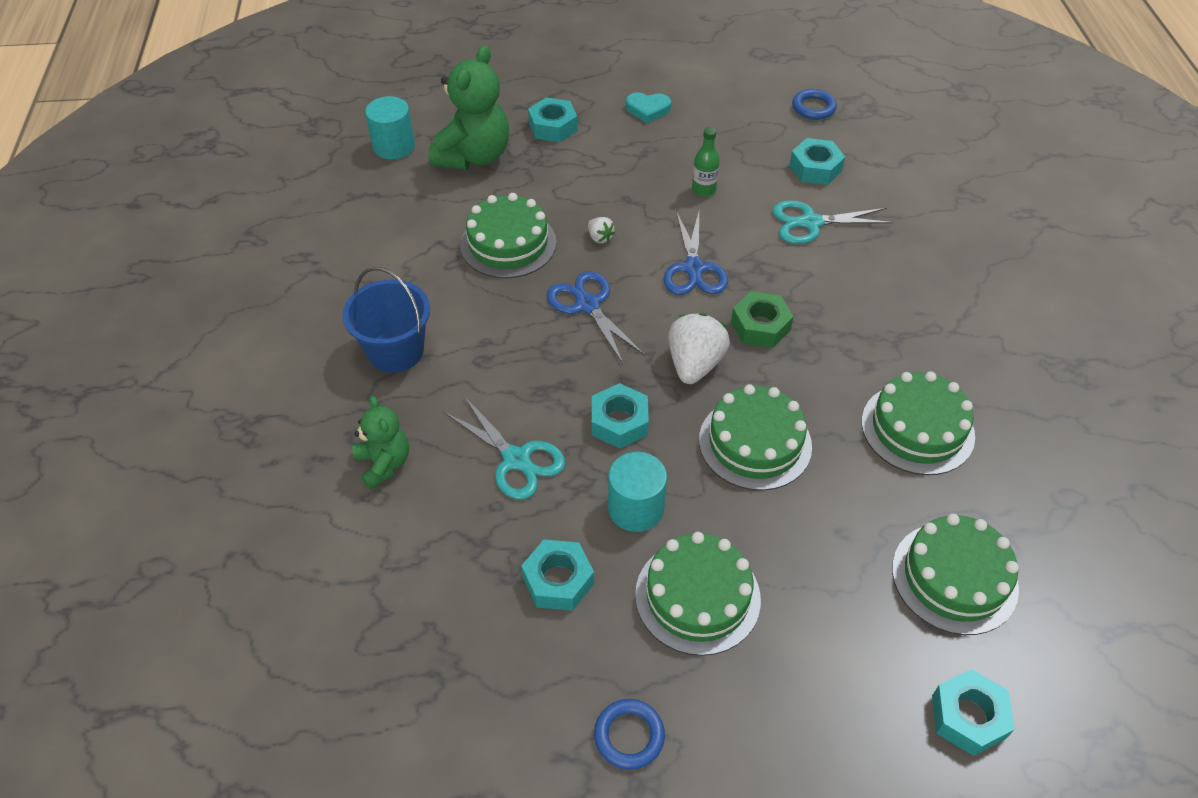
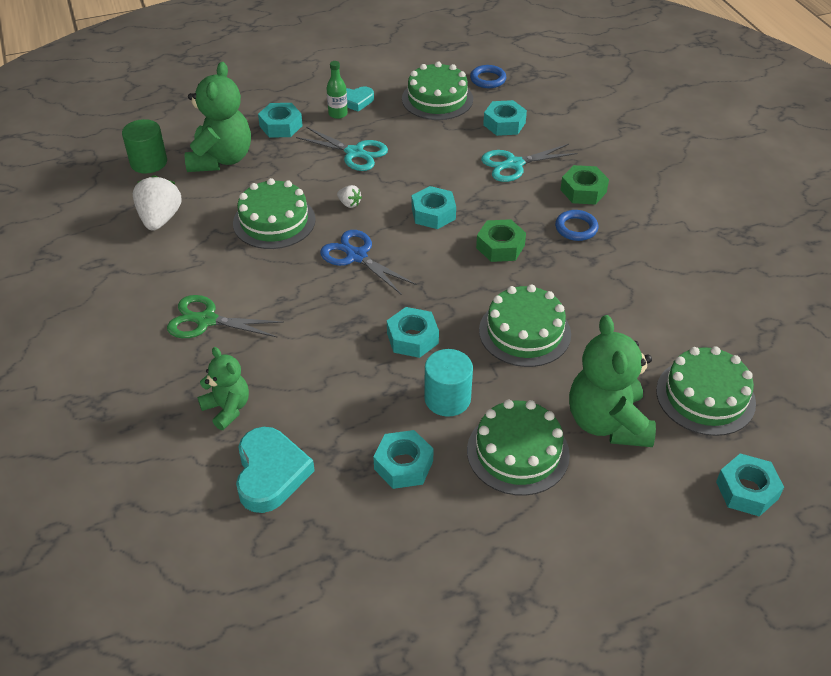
camera: 15 degrees left, 5 degrees down
(394, 146) = (148, 162): turquoise cylinder -> green cylinder
(396, 351) = (206, 320): blue bucket -> green scissors
(406, 554) = (270, 473): none -> turquoise heart
(516, 459) = (338, 382): turquoise scissors -> turquoise scissors (354, 153)
(629, 736) = (499, 565): blue ring -> blue ring (576, 228)
(694, 268) = (433, 213): blue scissors -> turquoise nut
(694, 364) = (458, 284): white strawberry -> white strawberry (160, 219)
(703, 190) = (421, 154): green bottle -> green bottle (338, 114)
(819, 583) = (607, 422): none -> green teddy bear
(885, 273) = (583, 191): none -> green nut
(917, 428) = (644, 297): green cake -> green cake (437, 99)

